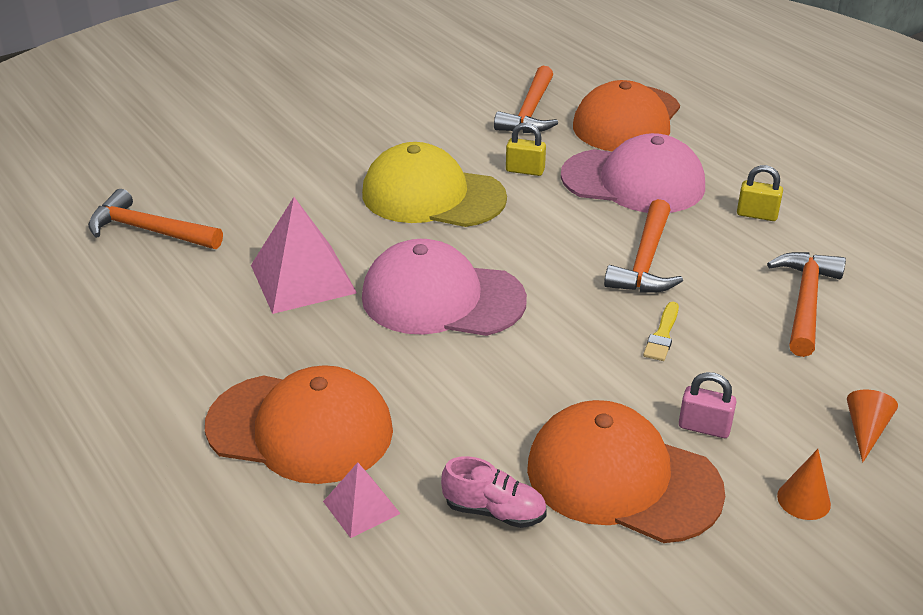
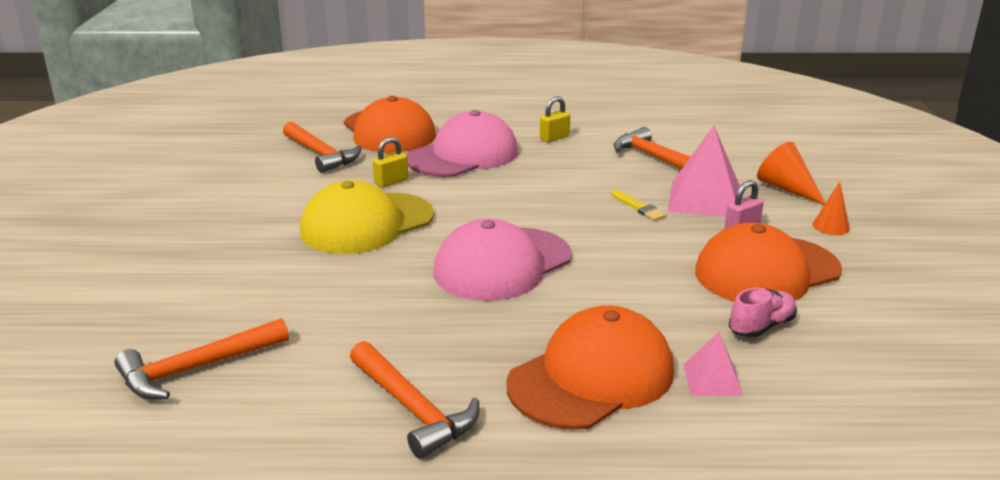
camera: 55 degrees left, 10 degrees down
(303, 278) = (394, 313): pink pyramid -> pink pyramid (705, 199)
(645, 261) = (556, 184): orange hammer -> orange hammer (413, 409)
(865, 430) = (787, 188): orange cone -> orange cone, size x1.50

